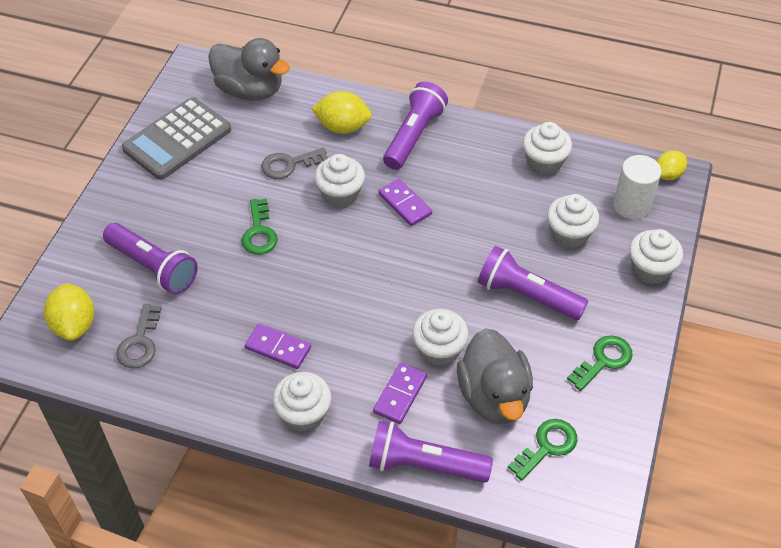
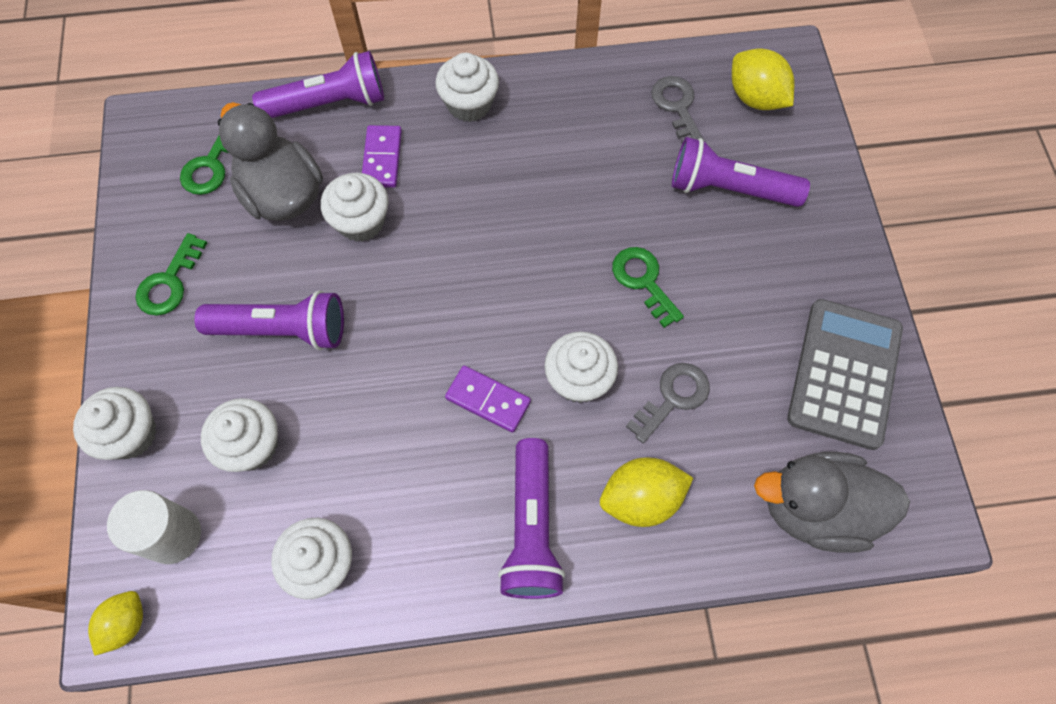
camera: 155 degrees right, 15 degrees up
(278, 348) = (534, 156): purple domino -> none

